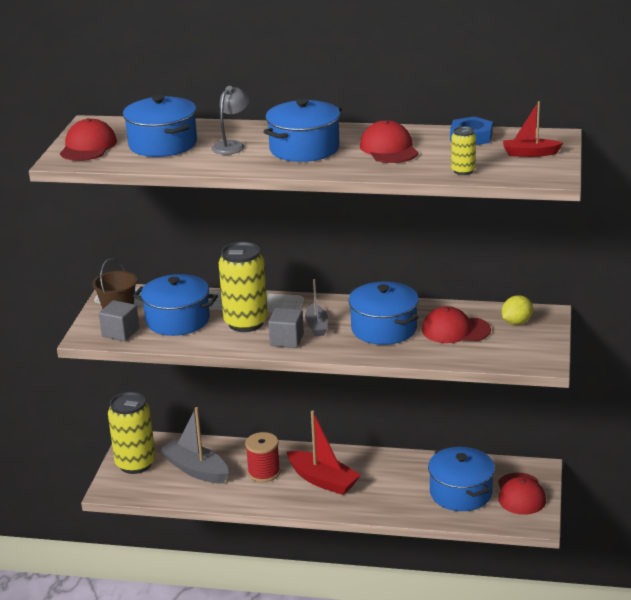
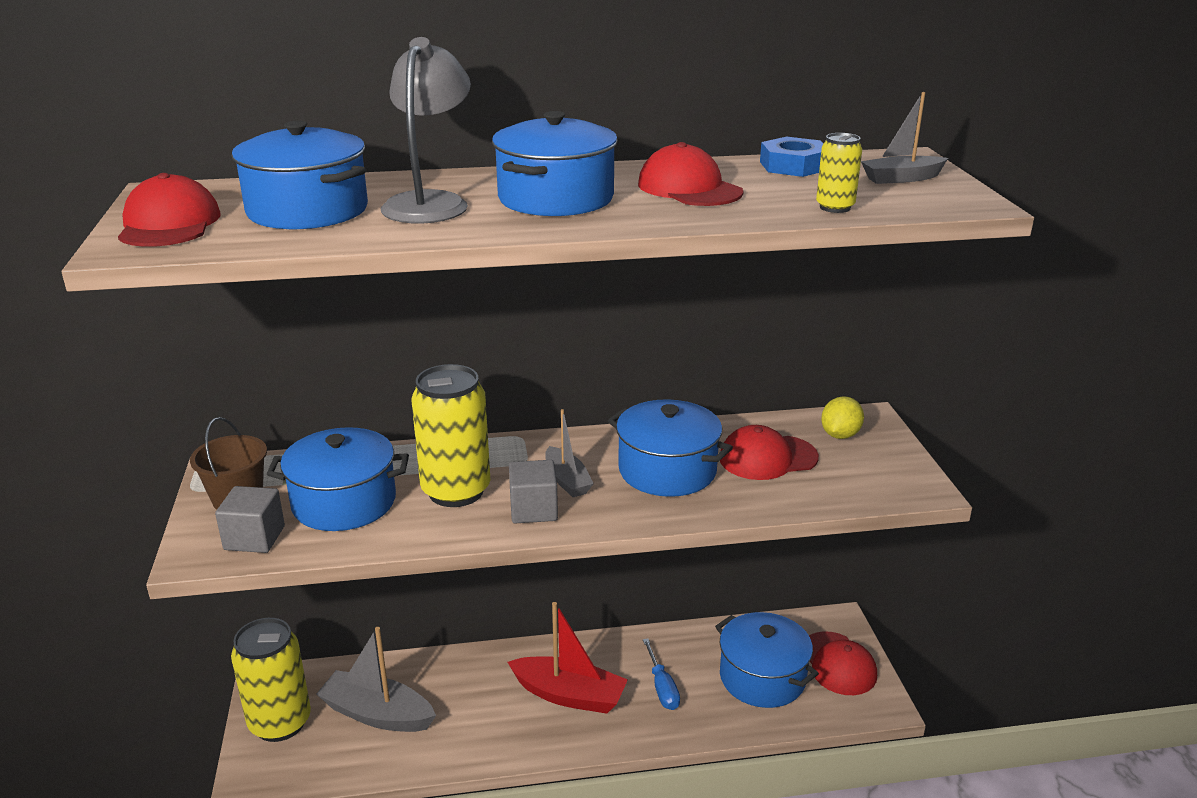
camera: 20 degrees left, 0 degrees up
(232, 145) = (430, 203): grey lamp -> grey lamp, size x1.52
(264, 472) = (480, 699): red spool -> none
(387, 487) = (662, 687): none -> blue screwdriver
(530, 153) = (901, 178): red boat -> grey boat

